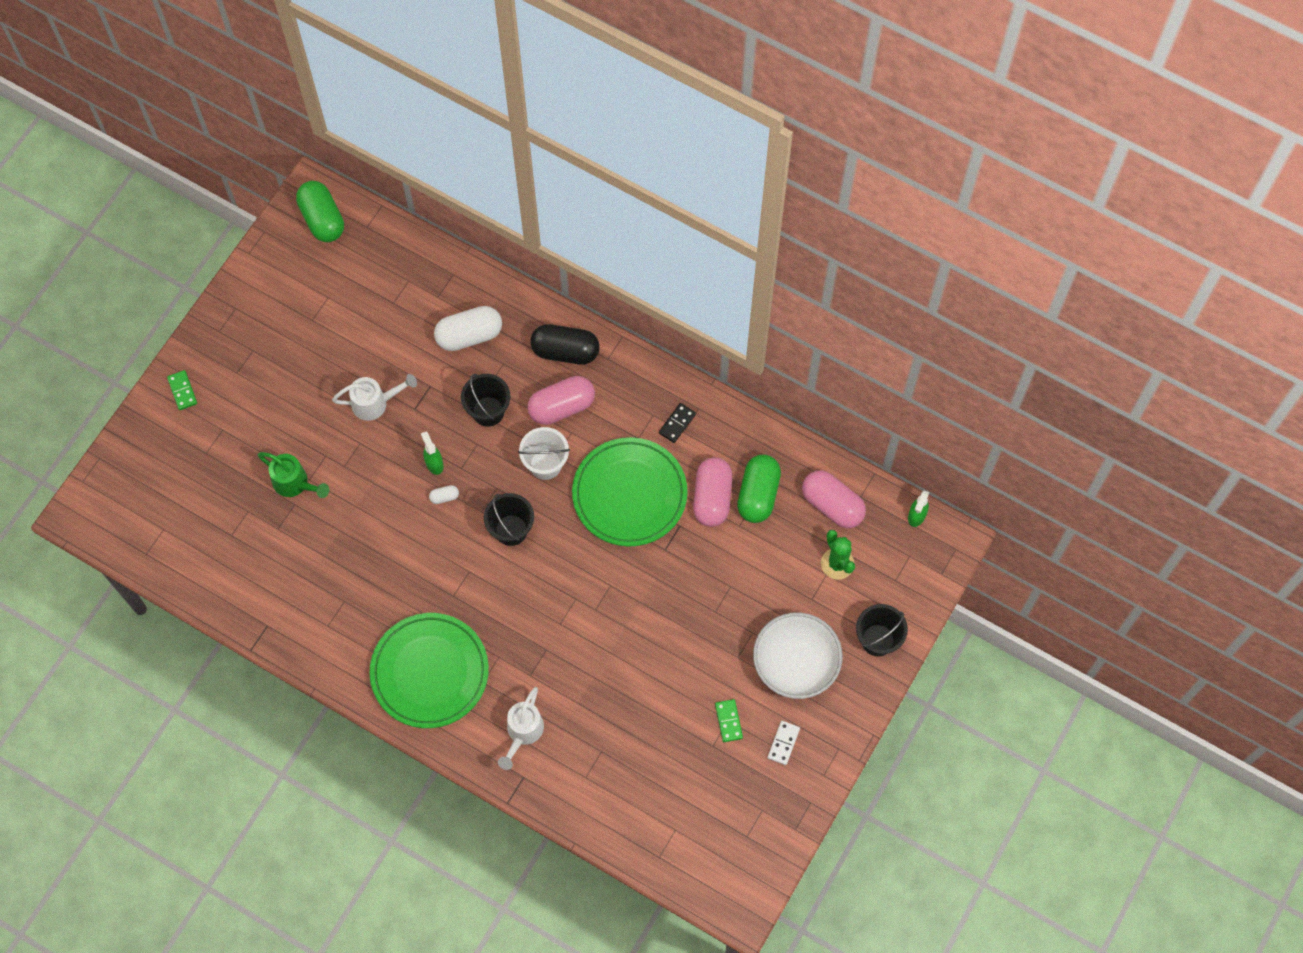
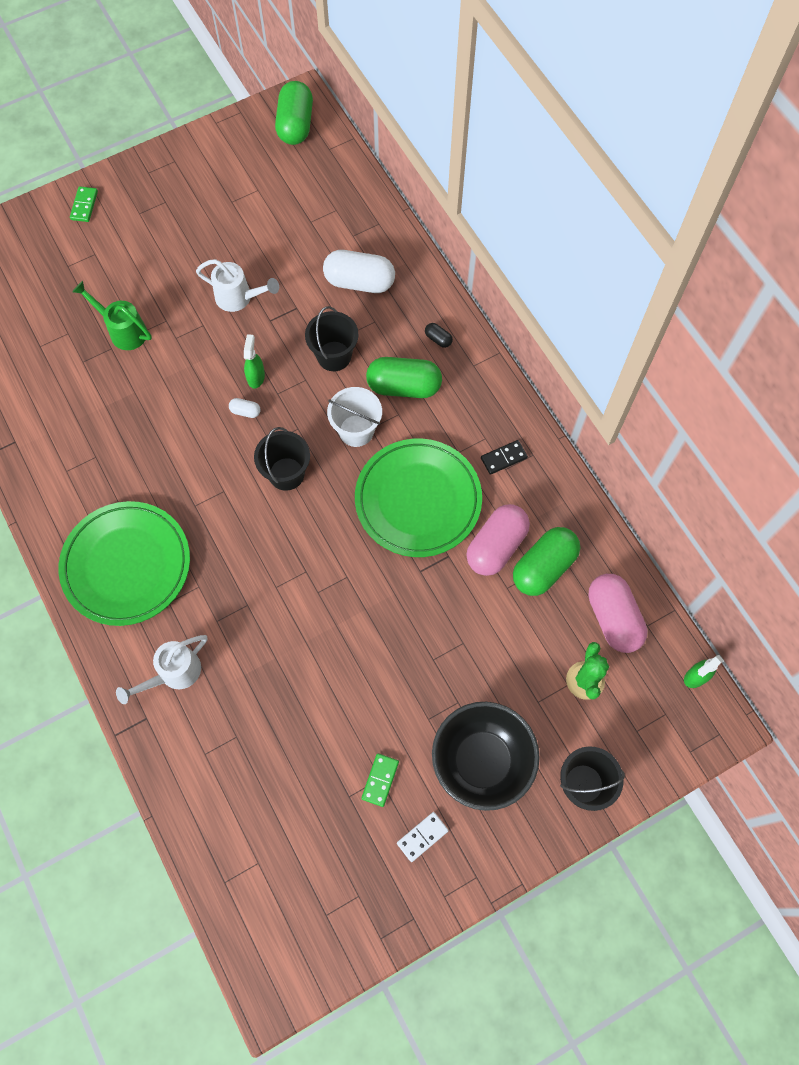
camera: 30 degrees right, 0 degrees up
(295, 483) = (123, 331): green watering can -> green watering can turned 150 degrees clockwise
(561, 407) = (404, 386): pink capsule -> green capsule
(565, 351) = (438, 339): black capsule -> black capsule, size x0.43
(795, 665) = (482, 761): white bowl -> black bowl

